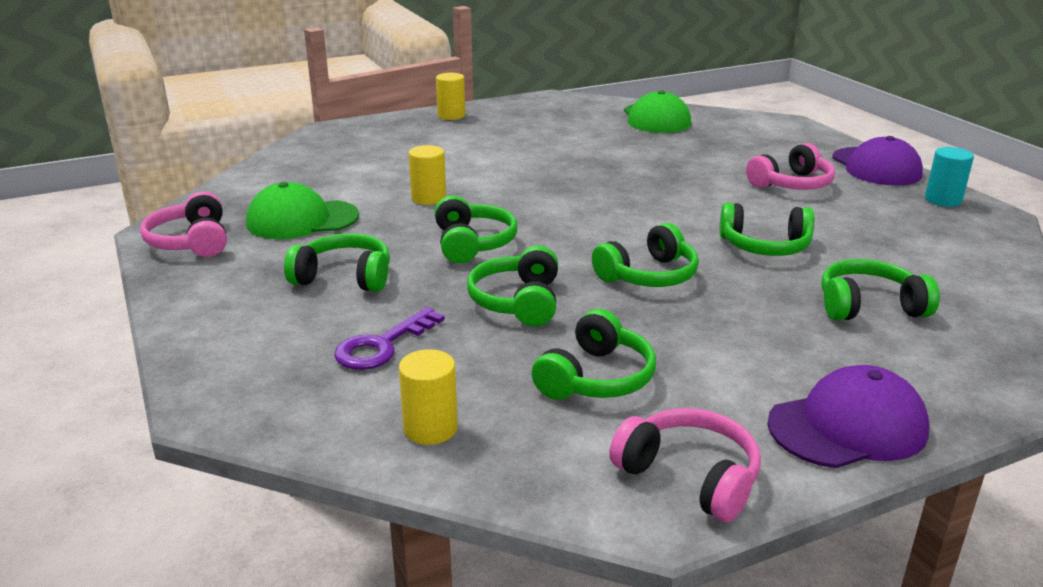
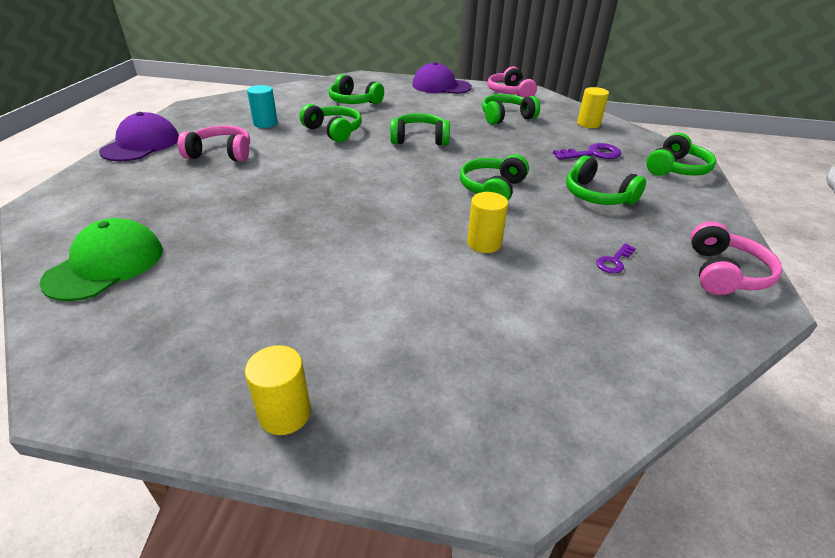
camera: 145 degrees left, 10 degrees up
(302, 220) = (614, 261): green cap -> purple key
(518, 302) = (504, 150): green headphones -> green headphones (676, 169)
(943, 200) = (185, 118): turquoise cylinder -> turquoise cylinder (265, 123)

